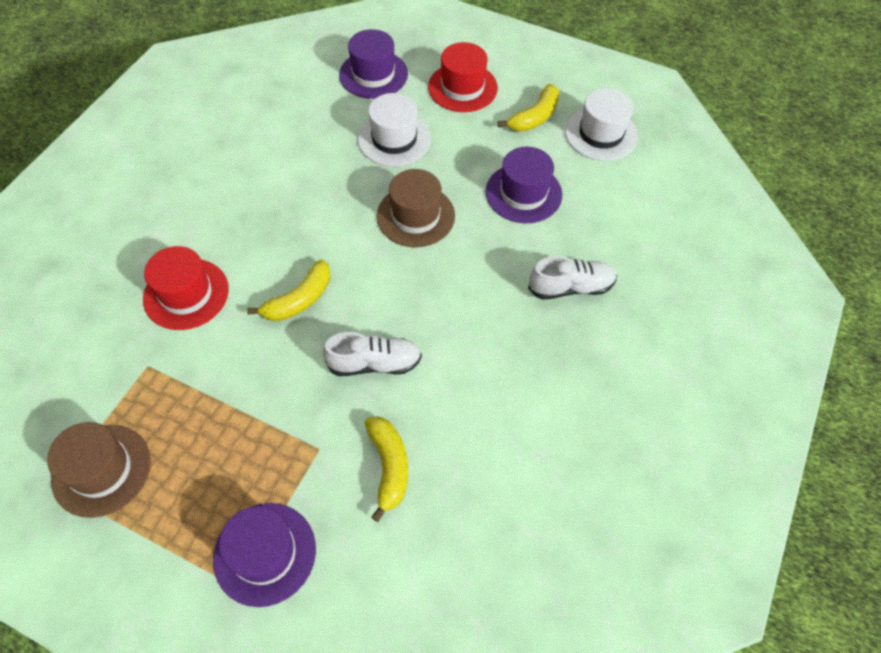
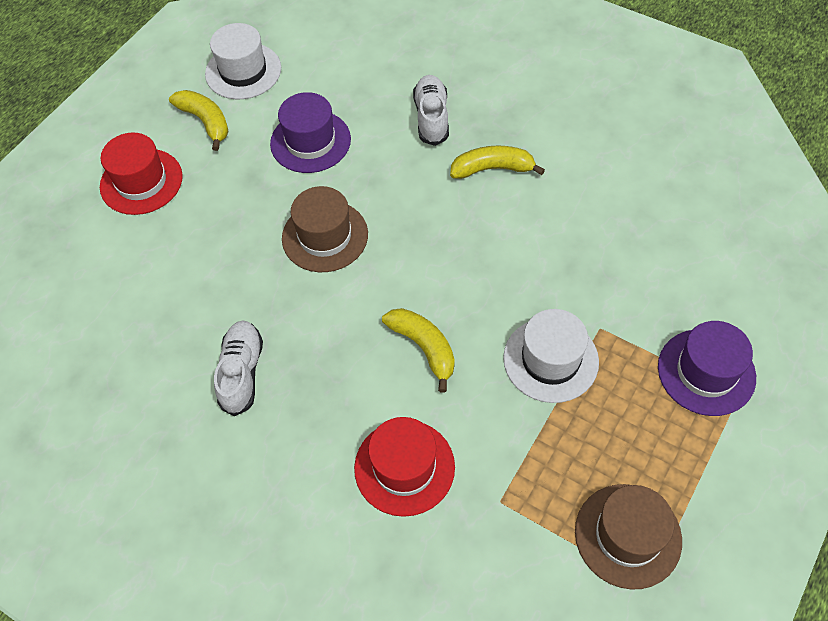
camera: 80 degrees left, 0 degrees up
(373, 74) = (91, 270): purple hat -> none
(374, 363) = (507, 279): white shoe -> white shoe (242, 372)
(389, 466) = (617, 270): yellow banana -> yellow banana (492, 169)
(394, 139) = (206, 252): white hat -> white hat (550, 360)

